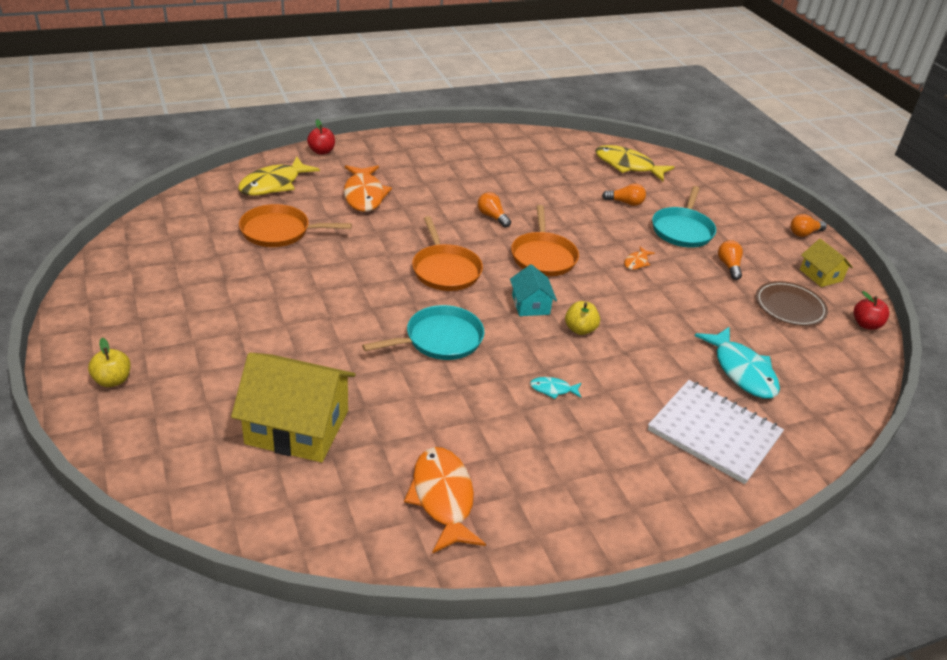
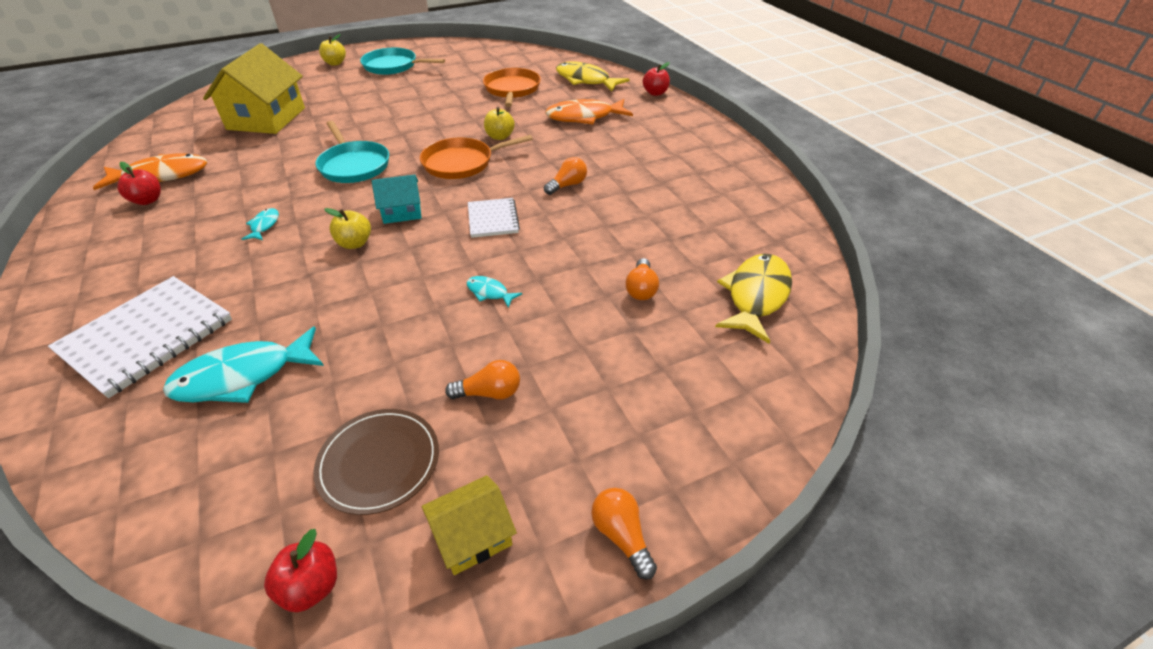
camera: 90 degrees right, 5 degrees up
(394, 245) = (500, 136): none -> yellow apple
(501, 495) = (147, 200): none -> red apple
(543, 256) = (493, 219): orange pan -> white notebook
(636, 262) = (489, 292): orange fish -> turquoise fish
(682, 230) = (583, 346): turquoise pan -> turquoise pan (393, 66)

